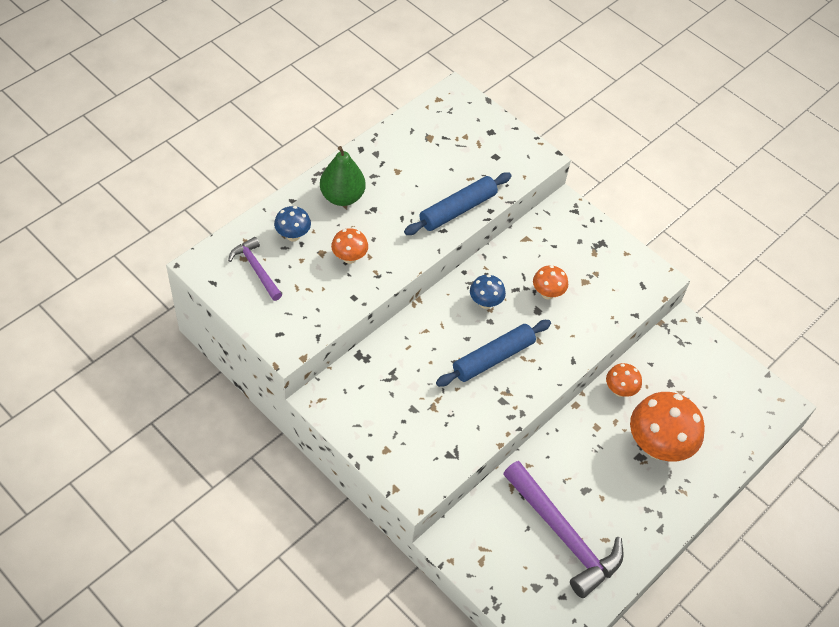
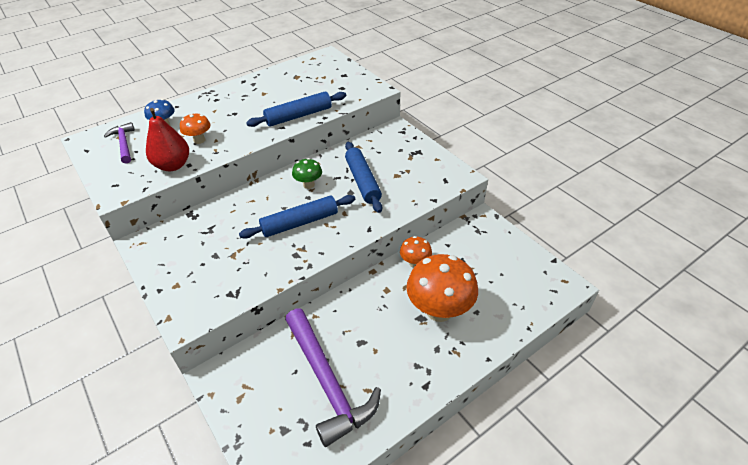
camera: 15 degrees right, 10 degrees down
(335, 300) = (173, 165): none -> red pear
(342, 197) = (214, 105): green pear -> none
(485, 303) = (309, 185): blue mushroom -> green mushroom
(547, 293) = (362, 181): orange mushroom -> blue rolling pin

